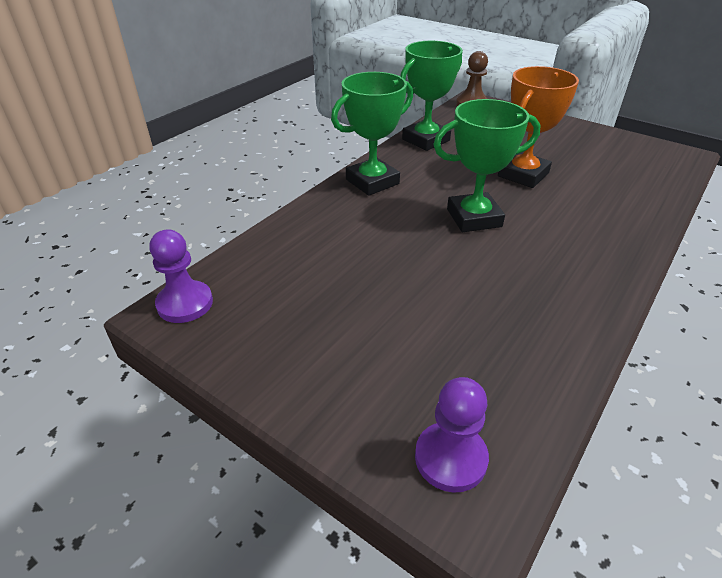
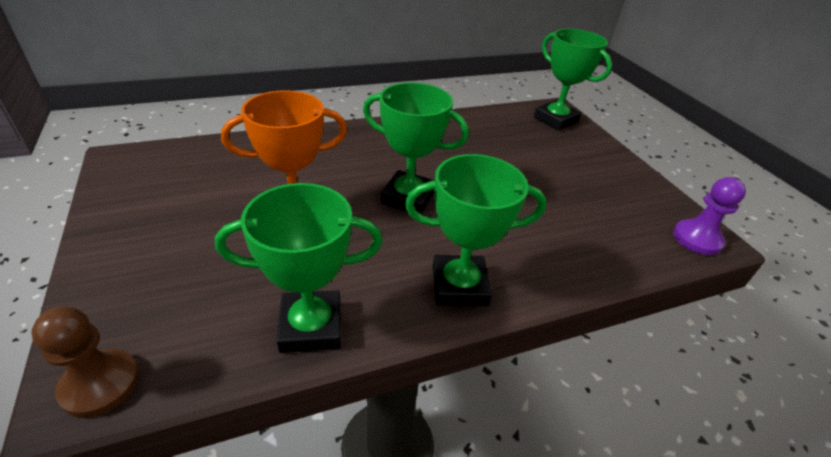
camera: 150 degrees left, 0 degrees up
(450, 458) = (555, 120): purple pawn -> green trophy

